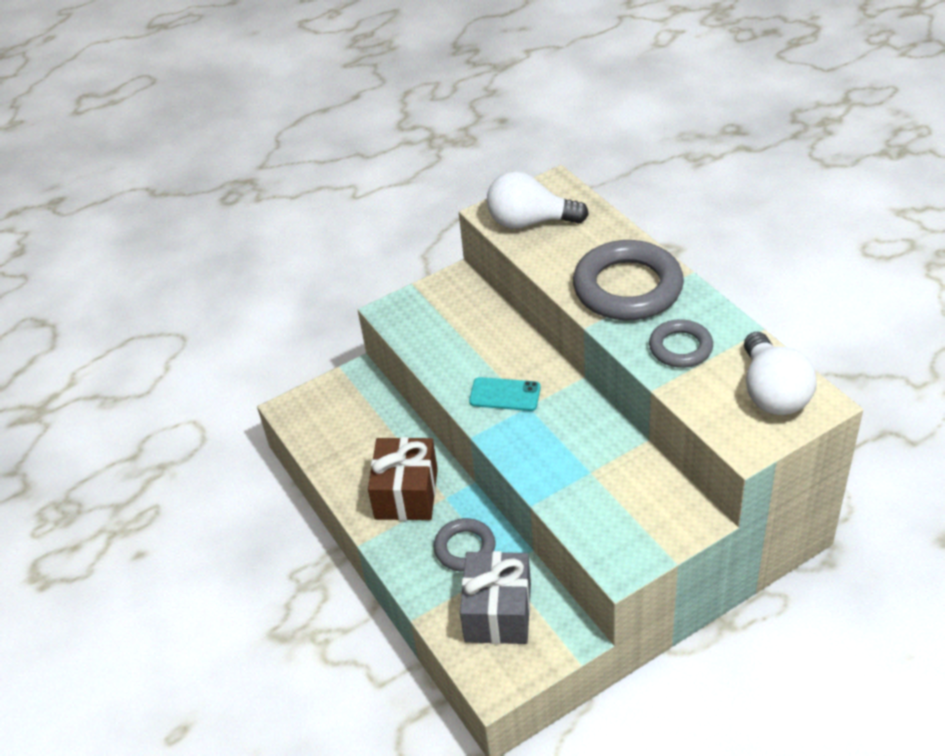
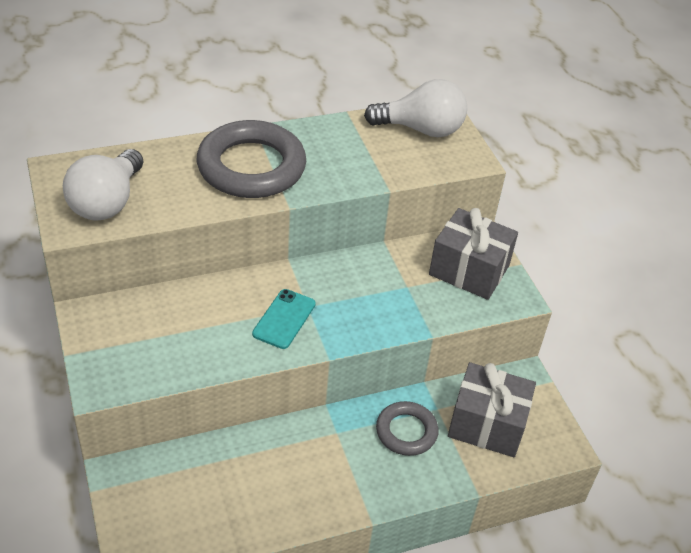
camera: 85 degrees left, 0 degrees up
(406, 494) = (319, 465): brown gift -> none
(640, 517) = (469, 270): none -> grey gift
(680, 348) = (347, 159): grey ring -> none

